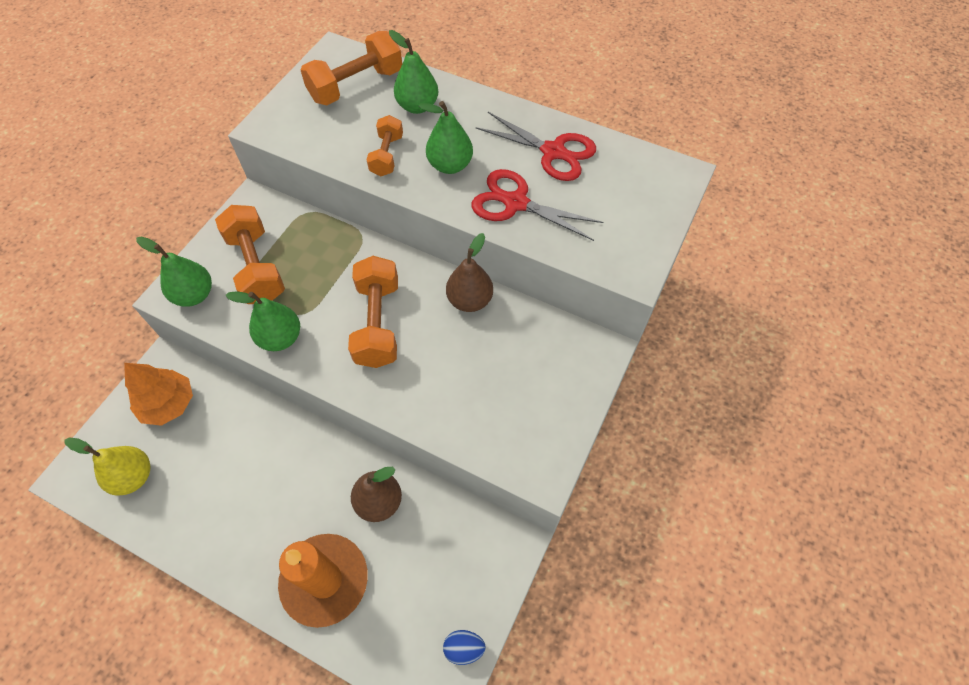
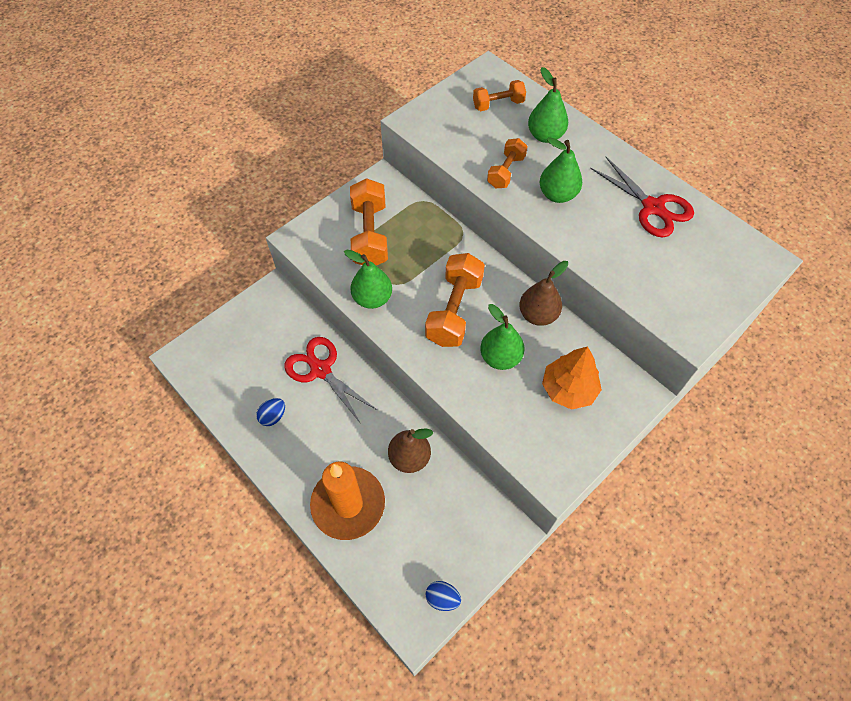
camera: 20 degrees right, 0 degrees up
(133, 476) = (226, 372): yellow pear -> none
(168, 403) = (268, 324): orange tree -> orange tree (568, 389)
(194, 295) = (315, 243): green pear -> green pear (500, 357)
(206, 509) = (273, 416): none -> blue egg
(356, 86) = (498, 104): orange dumbbell -> orange dumbbell, size x0.60
(515, 203) = (604, 243): red scissors -> red scissors (320, 370)

